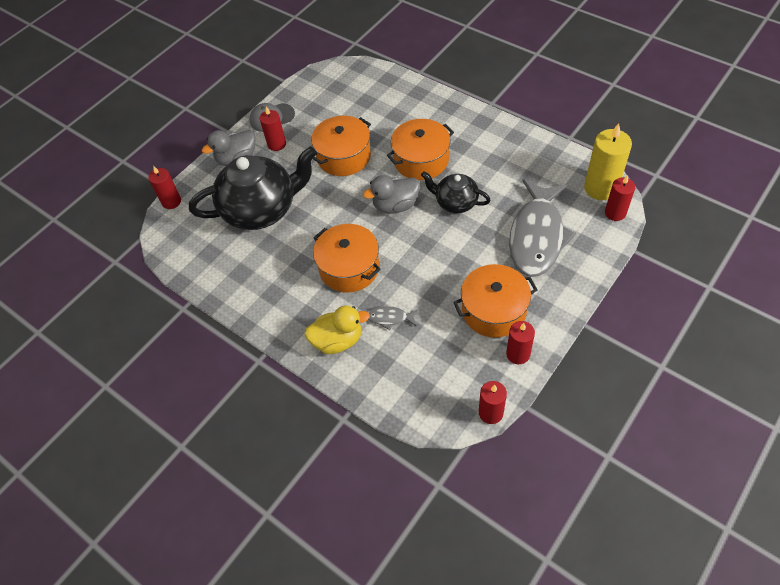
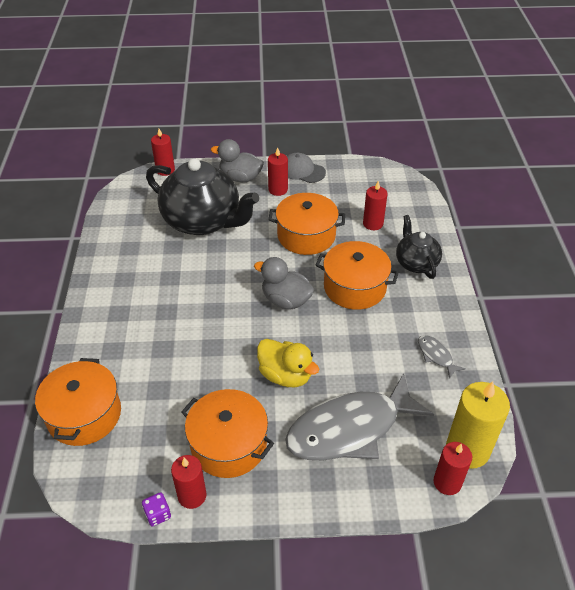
camera: 45 degrees right, 10 degrees down
(338, 340) = (108, 348): yellow duck -> yellow duck (285, 375)
(349, 268) = (190, 310): orange pot -> orange pot (84, 415)
(389, 318) = (158, 369): grey fish -> grey fish (436, 355)
(455, 202) = (330, 340): black teapot -> black teapot (416, 263)
(490, 413) = (107, 512): red candle -> red candle (373, 224)
(517, 382) = (158, 514): none -> purple dice

